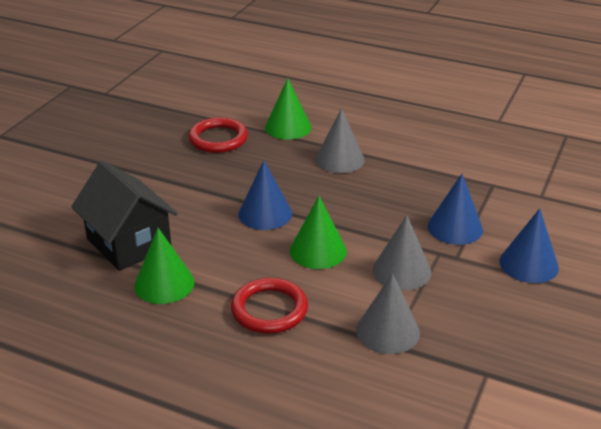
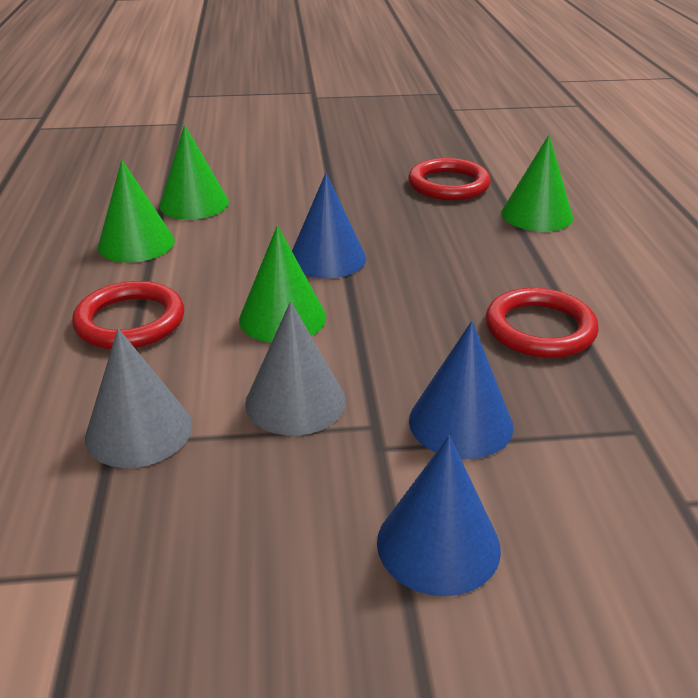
camera: 60 degrees right, 0 degrees up
(129, 243) = (194, 203): black house -> green cone
(340, 159) = (514, 271): grey cone -> none
(399, 175) = (540, 329): none -> red ring

